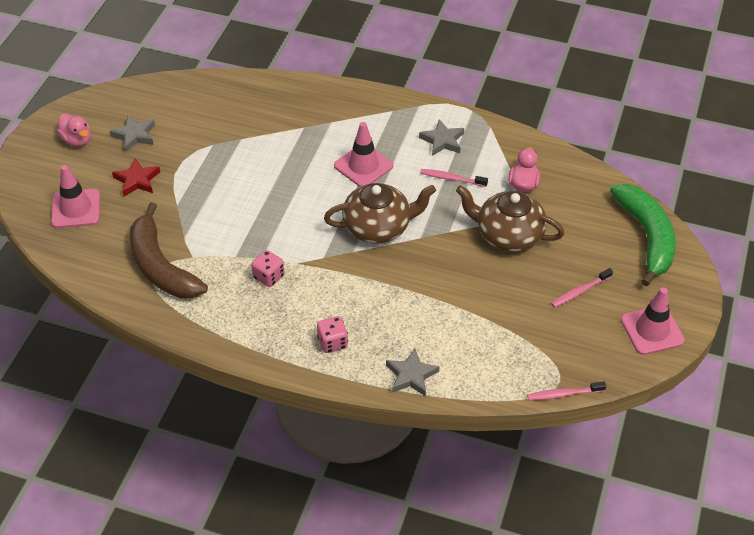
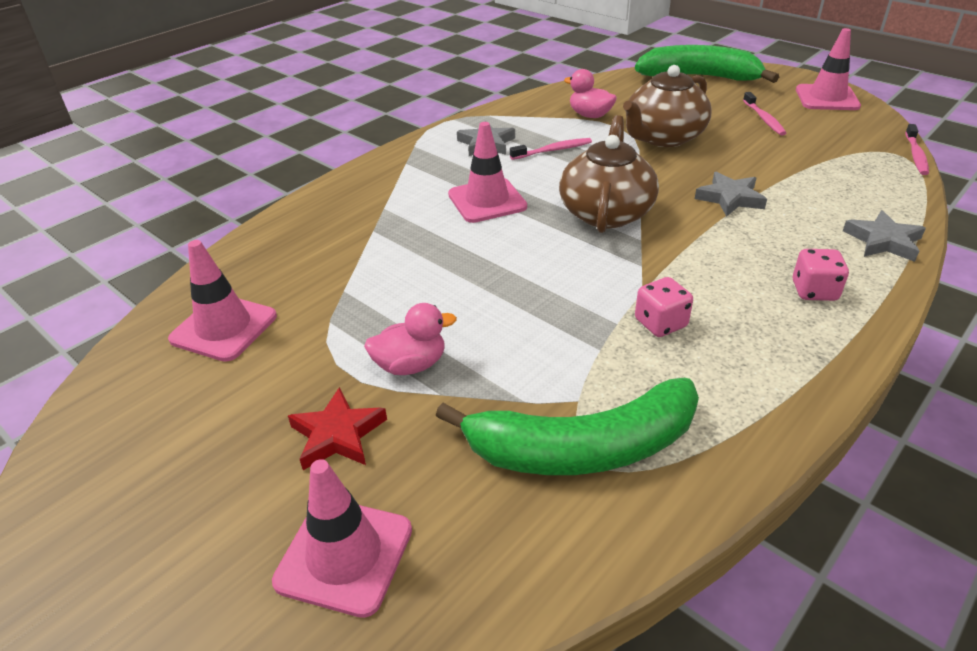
camera: 65 degrees left, 10 degrees down
(77, 140) = (143, 508): pink duck -> pink duck (411, 365)
(134, 135) = (218, 413): grey star -> grey star (730, 198)
(161, 266) = (582, 448): brown banana -> green banana
(191, 108) = (224, 328): none -> pink traffic cone
(451, 179) = (553, 150): pink toothbrush -> pink toothbrush turned 150 degrees counterclockwise

